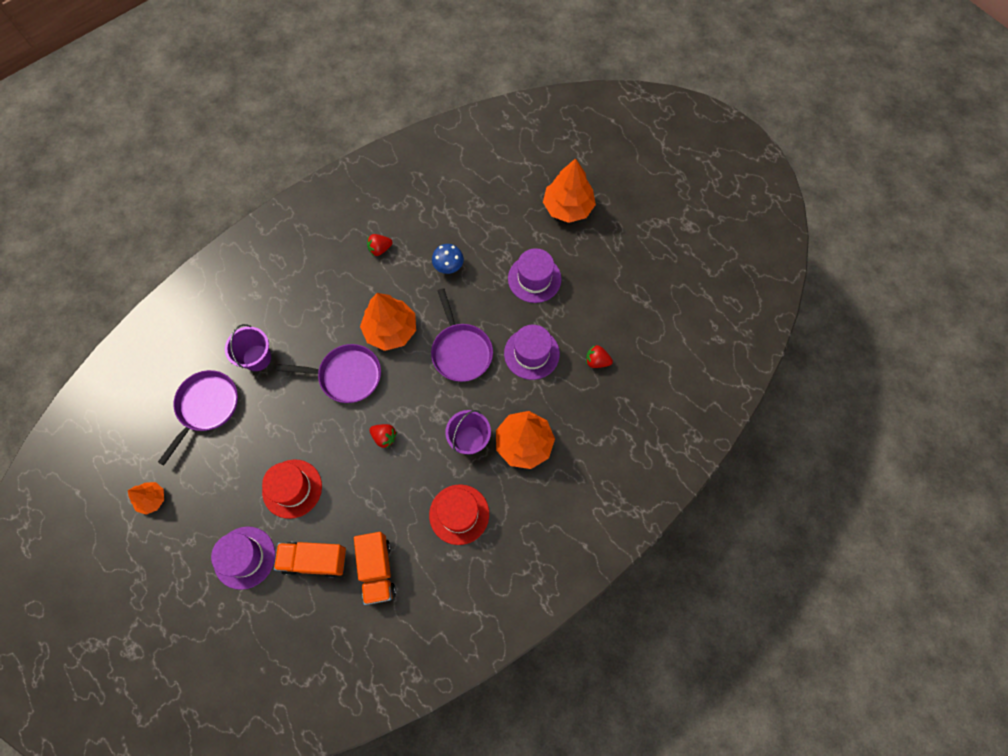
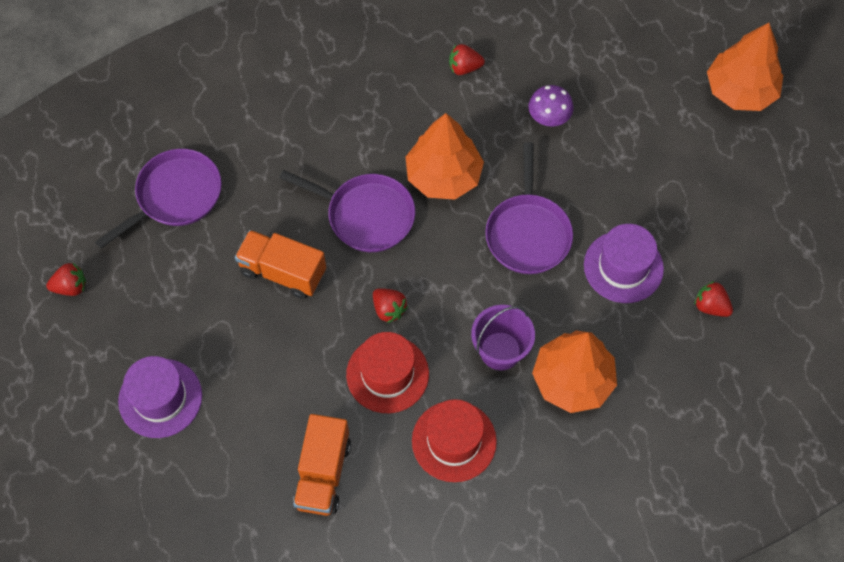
camera: 20 degrees right, 5 degrees down
(152, 499) = (71, 287): orange tree -> red strawberry
(257, 358) = (259, 156): purple bucket -> none
(292, 488) = (248, 334): red hat -> red hat (387, 374)
(314, 560) = (247, 433): orange truck -> orange truck (283, 272)
(448, 267) = (548, 118): blue mushroom -> purple mushroom
(534, 279) = (661, 170): purple hat -> none

